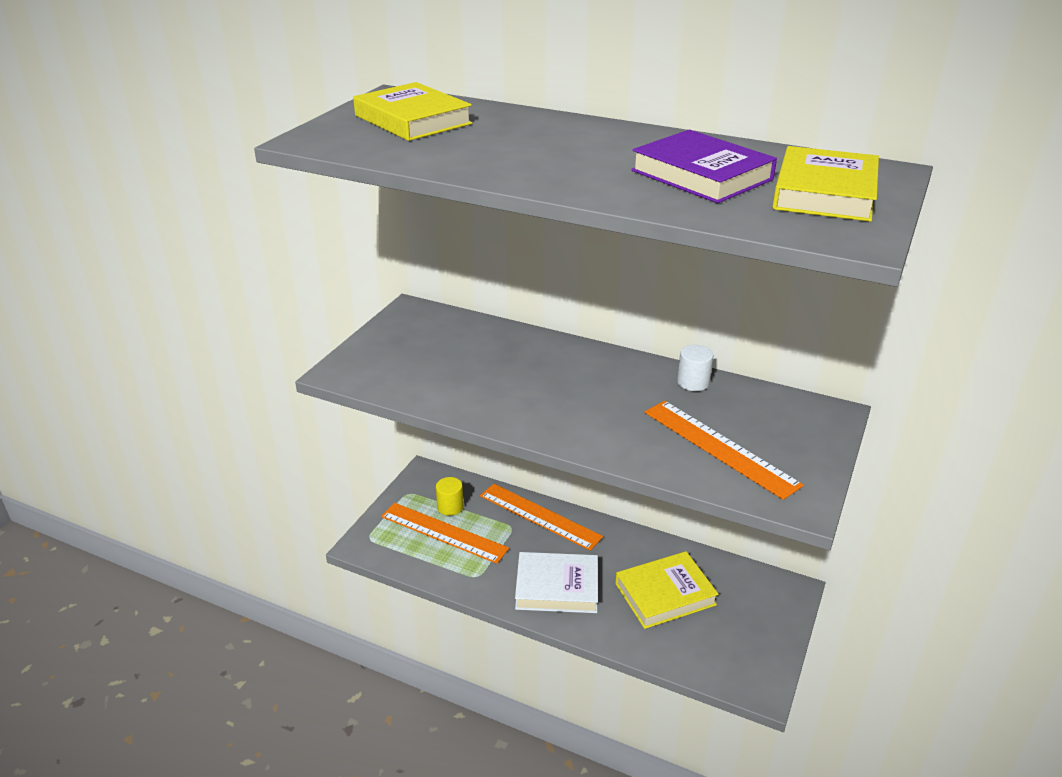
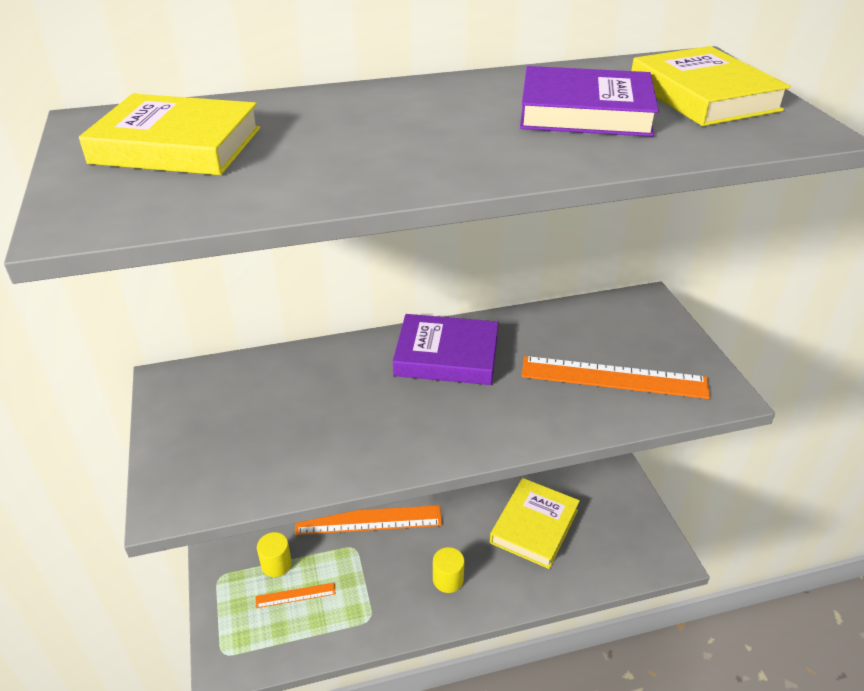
camera: 40 degrees left, 5 degrees up
(444, 532) = (295, 595): orange ruler -> orange ruler, size x0.50
(557, 587) = (448, 579): white book -> yellow cylinder
(606, 375) = (446, 356): none -> purple book
(693, 382) = (523, 326): white cylinder -> none

